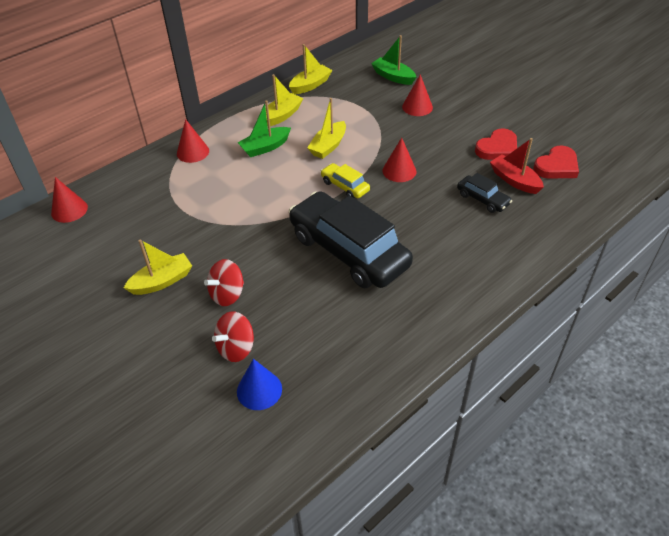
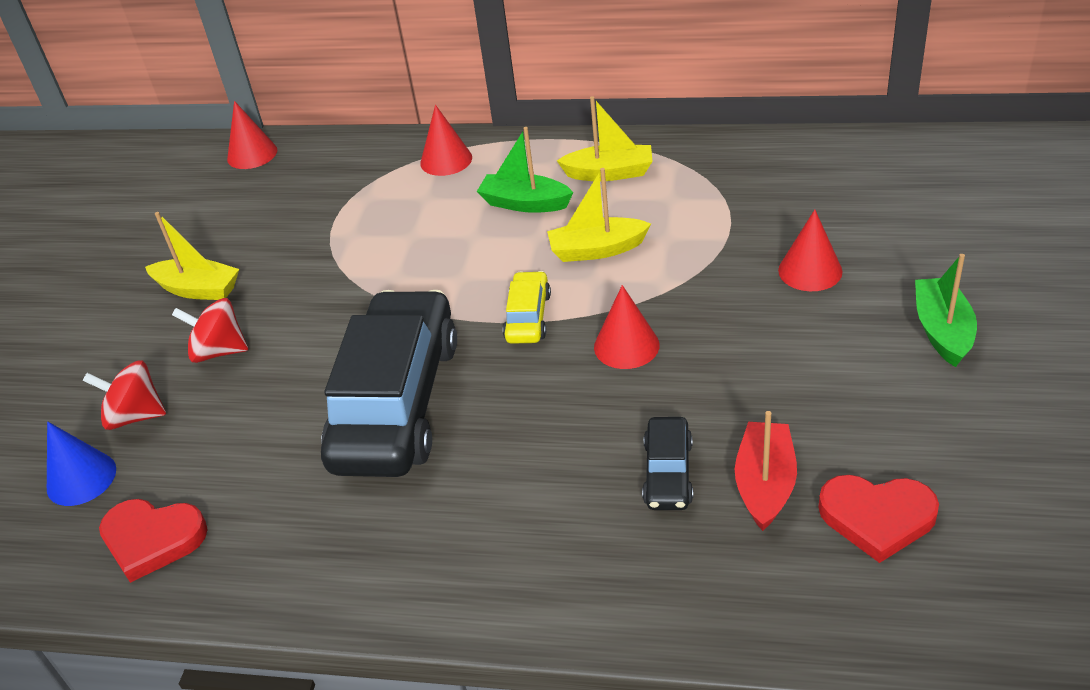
camera: 55 degrees right, 5 degrees down
(310, 85) = (713, 151): yellow boat -> none
(393, 77) = (851, 203): green boat -> green boat (942, 330)
(497, 148) = (826, 417): red heart -> red heart (152, 540)

